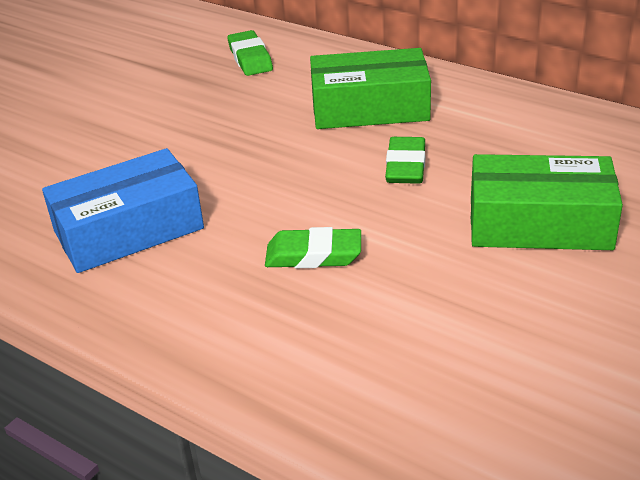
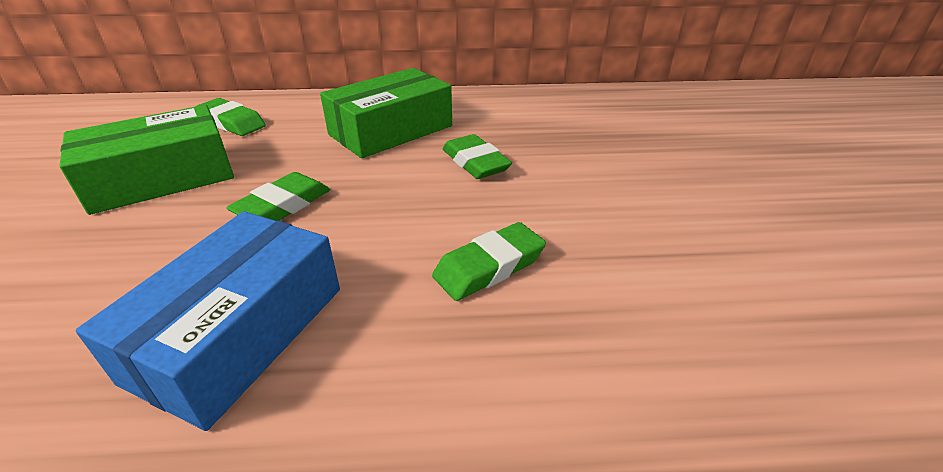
camera: 40 degrees left, 0 degrees up
(223, 151) = (283, 206): none -> green eraser
(539, 223) = (626, 169): green box -> green box (162, 178)

